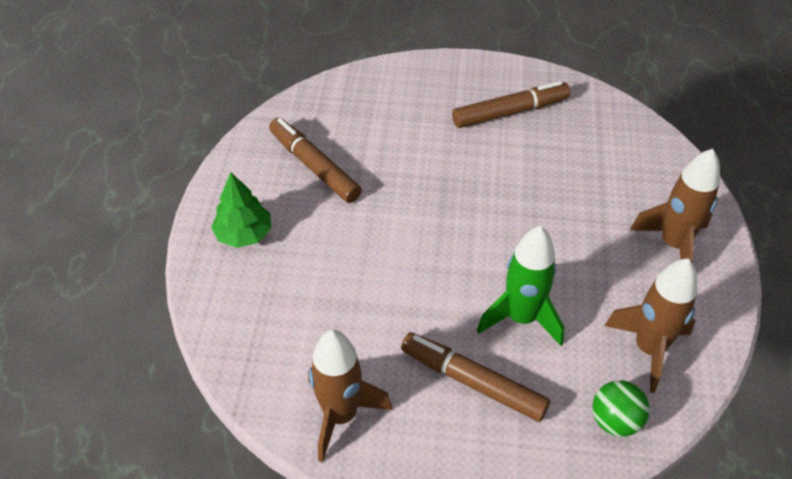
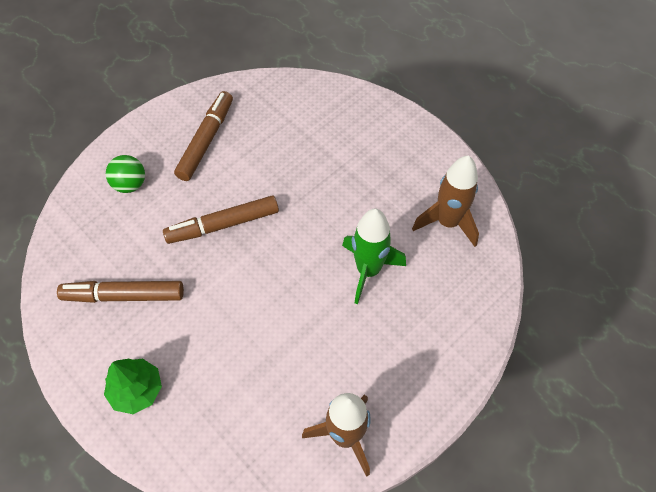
camera: 50 degrees left, 10 degrees up
(473, 382) = (388, 336): brown marker -> brown marker (223, 224)
(615, 420) = (477, 280): green ball -> green ball (130, 184)
(673, 245) = (392, 147): brown rocket -> none

